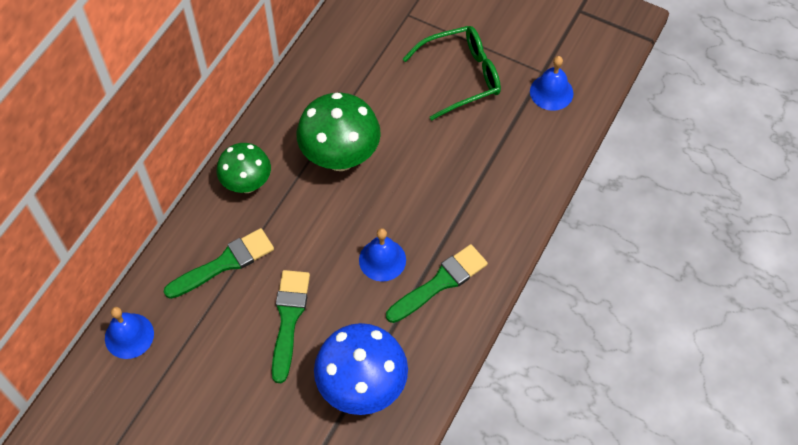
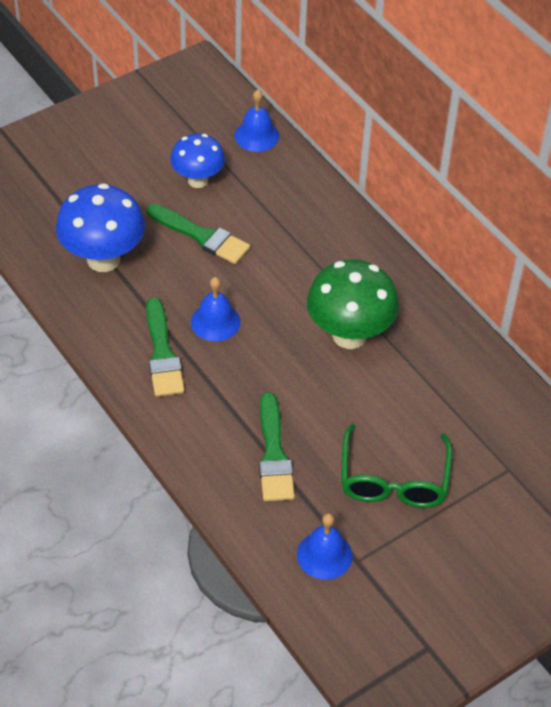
camera: 115 degrees right, 10 degrees down
(217, 358) = (198, 180): none -> blue mushroom
(224, 263) = (286, 213): green brush -> green brush (274, 454)
(247, 184) = (361, 257): green mushroom -> none

